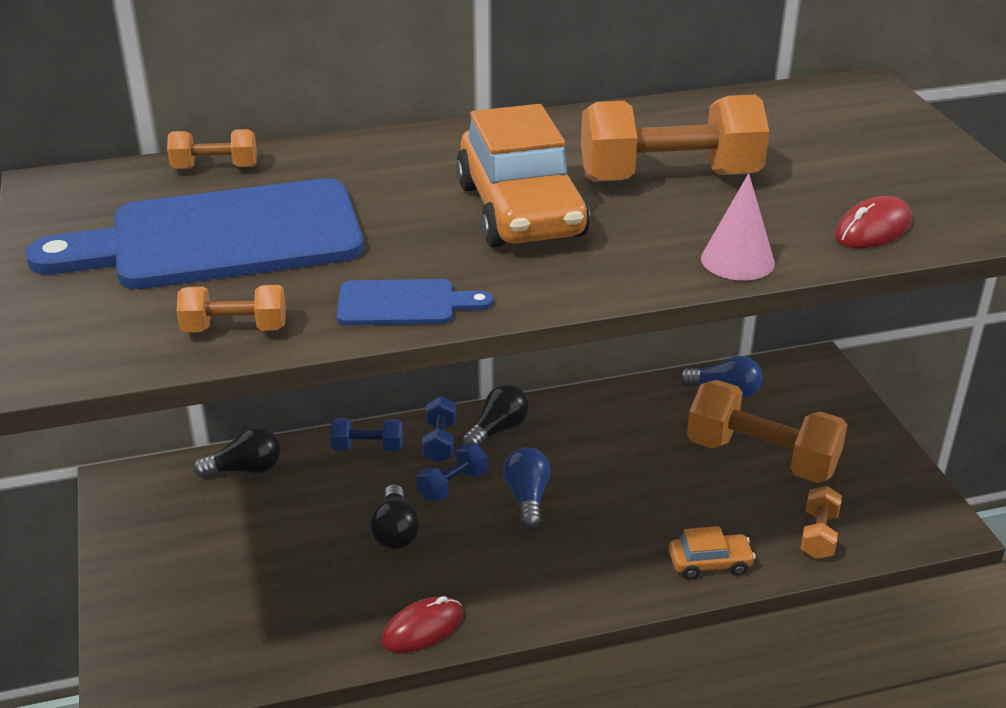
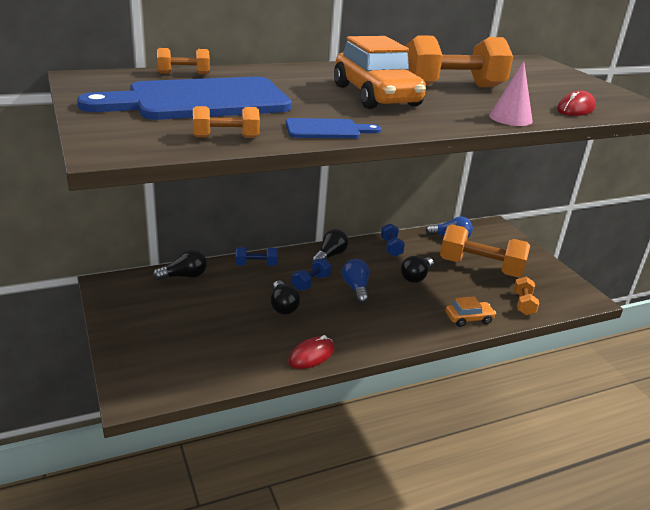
camera: 10 degrees left, 5 degrees down
(440, 442) = (298, 262): blue dumbbell -> blue dumbbell (391, 248)
(639, 475) = (416, 277): none -> black light bulb

